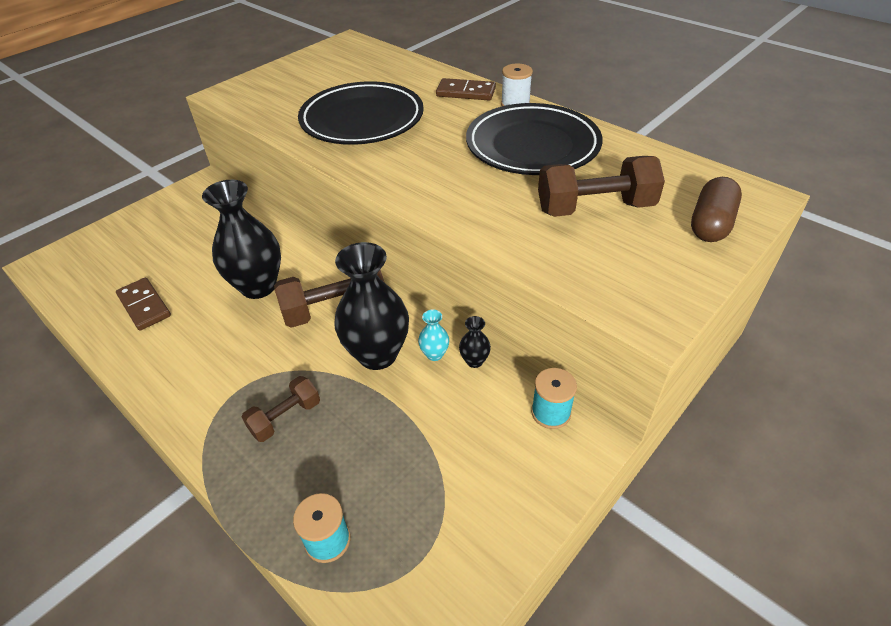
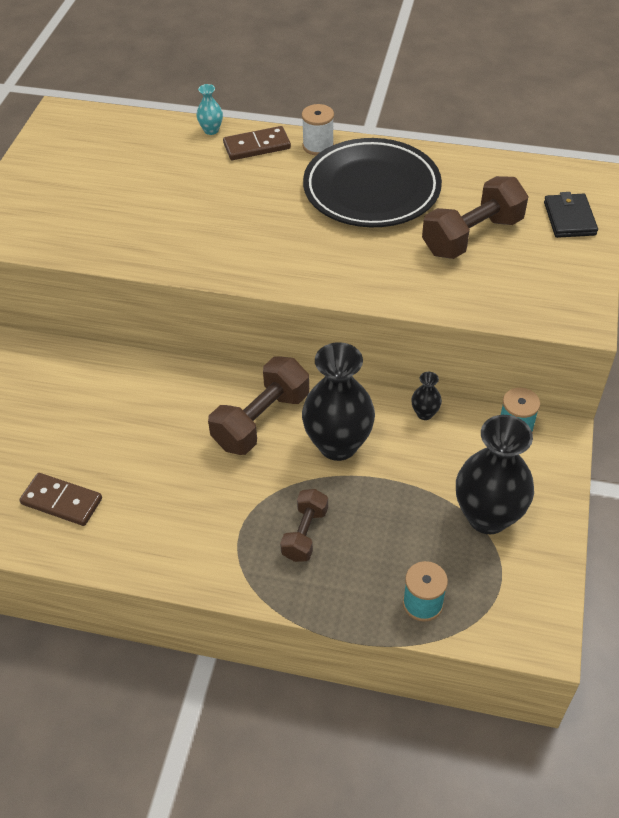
camera: 30 degrees left, 5 degrees up
(258, 286) = (165, 431): black vase -> black vase (487, 516)
(362, 120) = (179, 215): black plate -> none
(434, 354) = (387, 422): turquoise vase -> turquoise vase (211, 130)
(710, 224) = (569, 218): brown capsule -> black wallet

